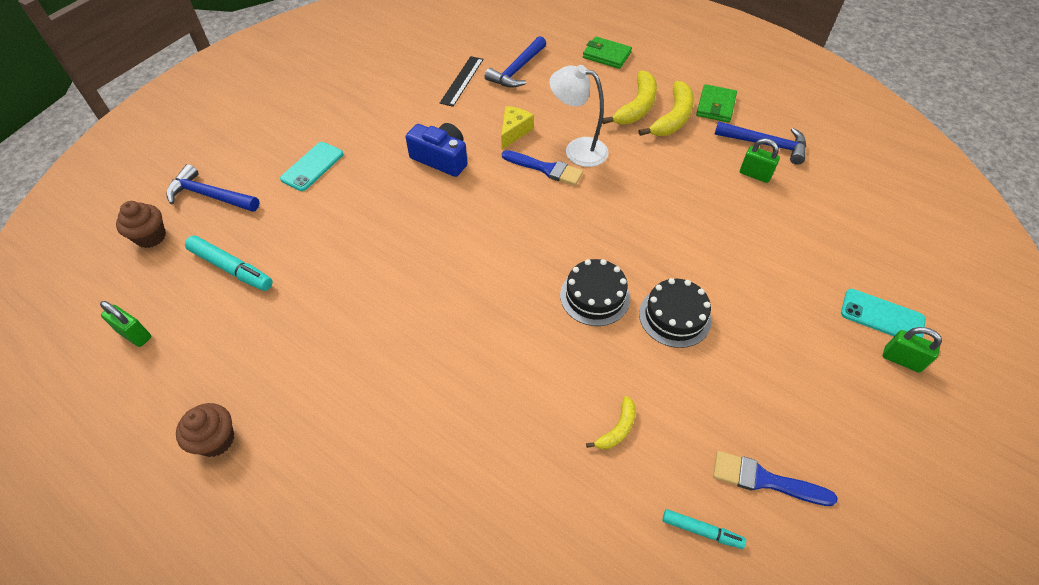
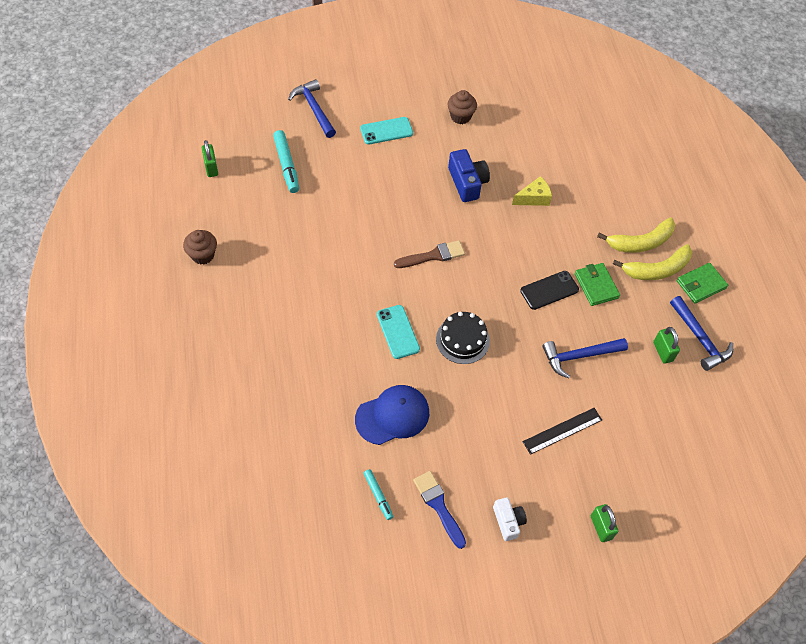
camera: 40 degrees right, 5 degrees up
(151, 237) = (263, 113): brown cupcake -> brown cupcake (460, 116)
(462, 81) = (541, 134): black ruler -> black ruler (562, 430)
(481, 242) = (433, 255): none -> brown brush
(517, 70) = (588, 153): blue hammer -> blue hammer (579, 356)
(546, 169) = (525, 239): blue brush -> none
(577, 150) = (561, 242): white lamp -> none
(606, 55) = (668, 187): green wallet -> green wallet (596, 286)
(614, 194) = (549, 290): none -> black phone
(617, 429) = (392, 416): yellow banana -> blue cap
(674, 316) = (495, 389): black cake -> none
(835, 431) = (508, 521): none -> white camera
(882, 316) = (624, 497): turquoise phone -> turquoise phone (398, 332)

